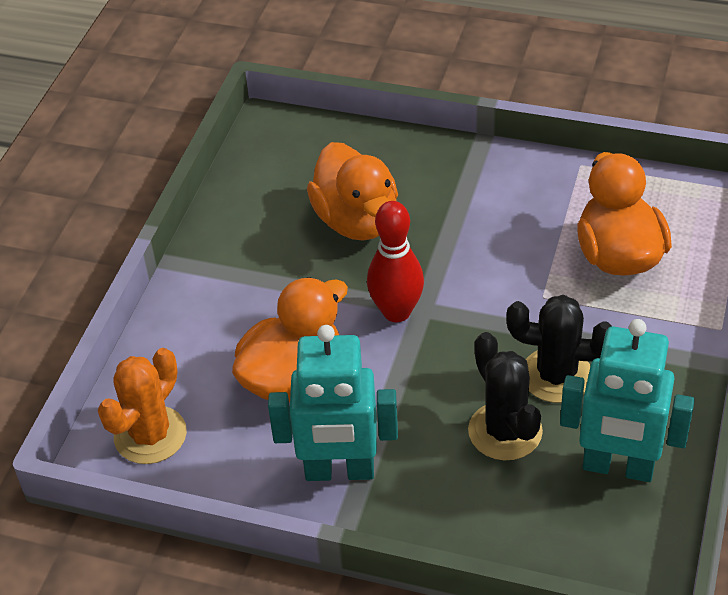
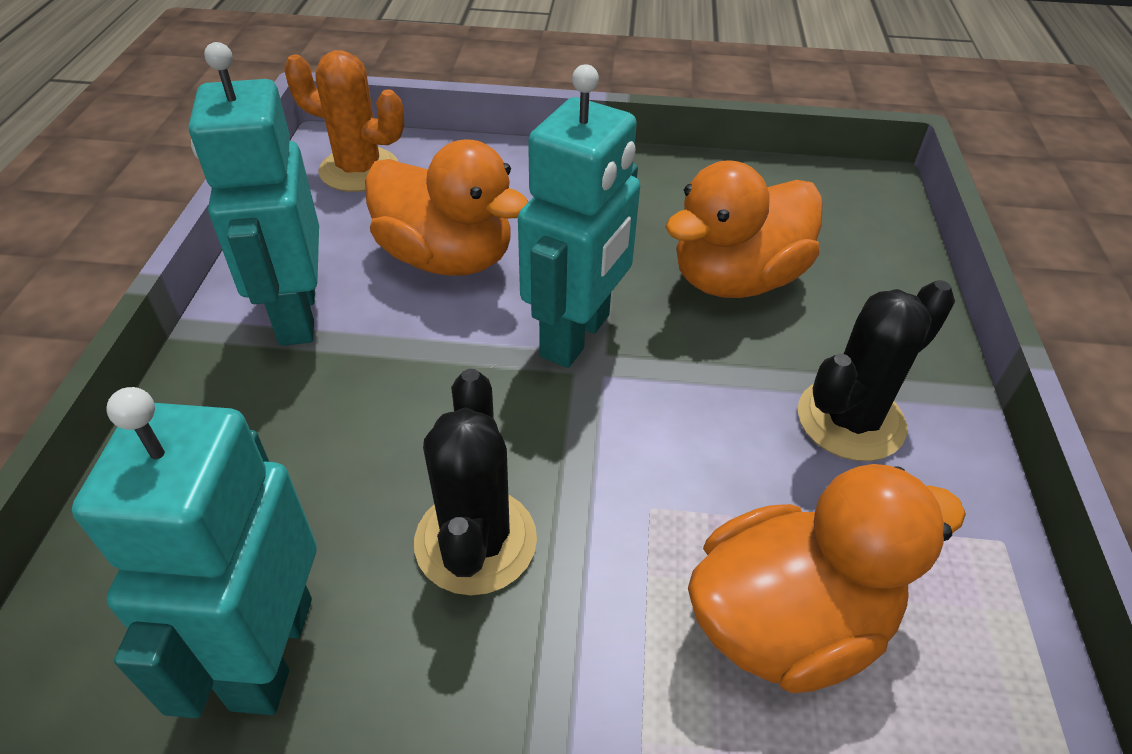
camera: 75 degrees right, 0 degrees up
(396, 312) = (576, 336): red bowling pin -> turquoise robot
(505, 431) = (357, 480): black cactus -> black cactus (850, 420)

